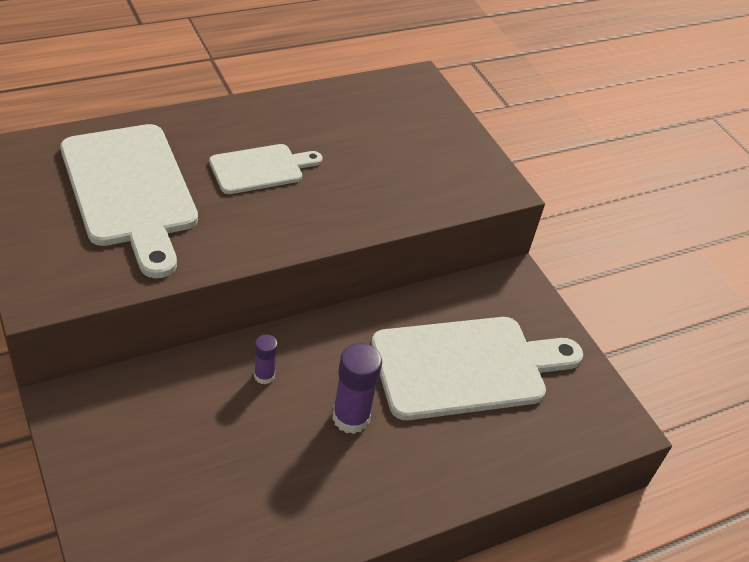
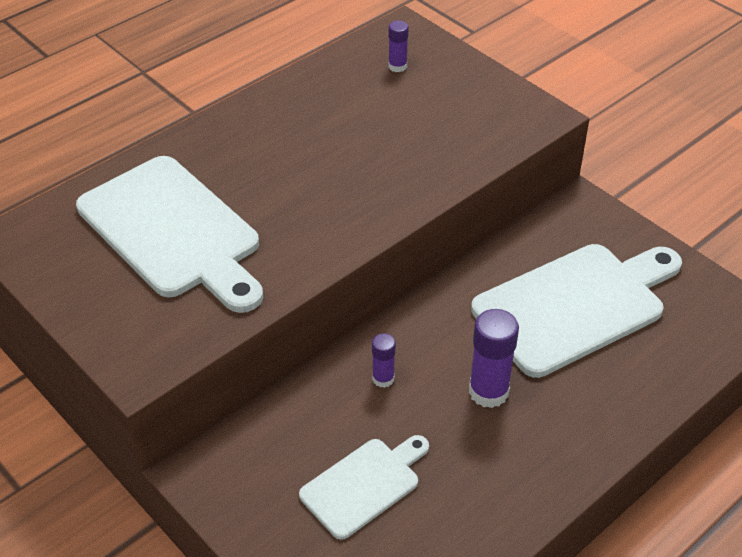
camera: 10 degrees left, 0 degrees up
(260, 169) = (293, 168): white cutting board -> white cutting board (364, 485)
(396, 109) = (397, 66): none -> purple glue stick

